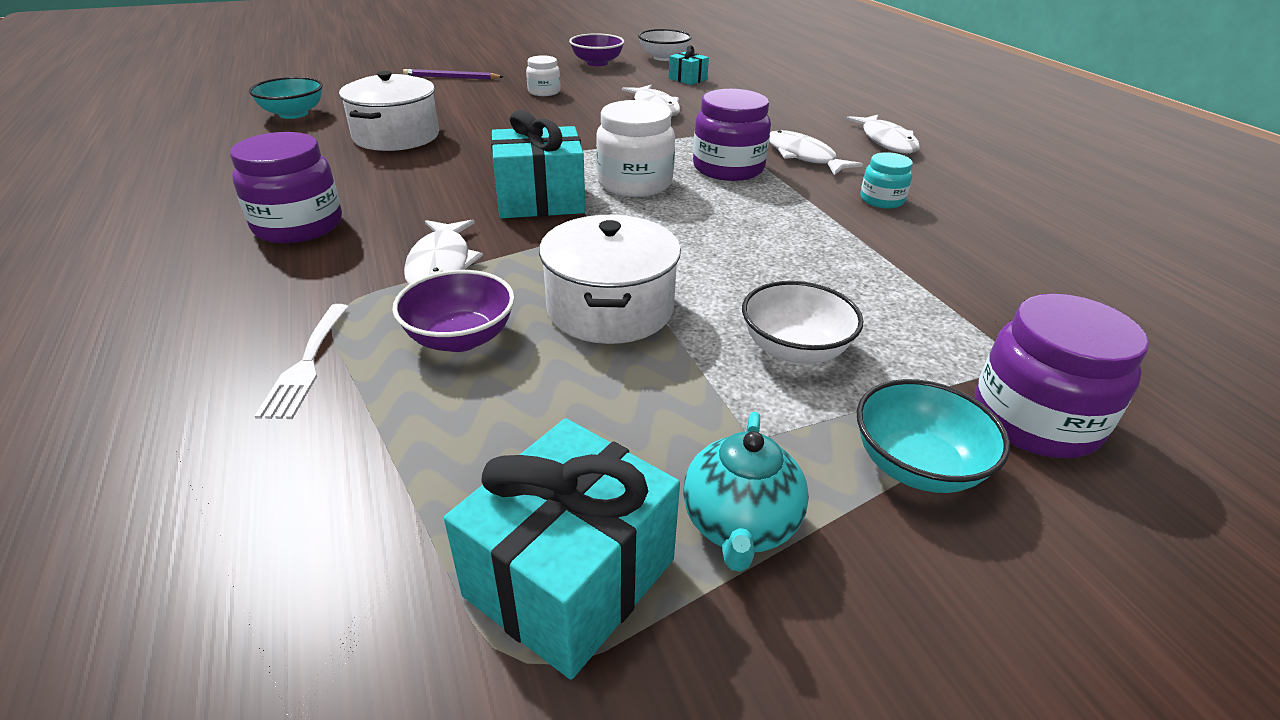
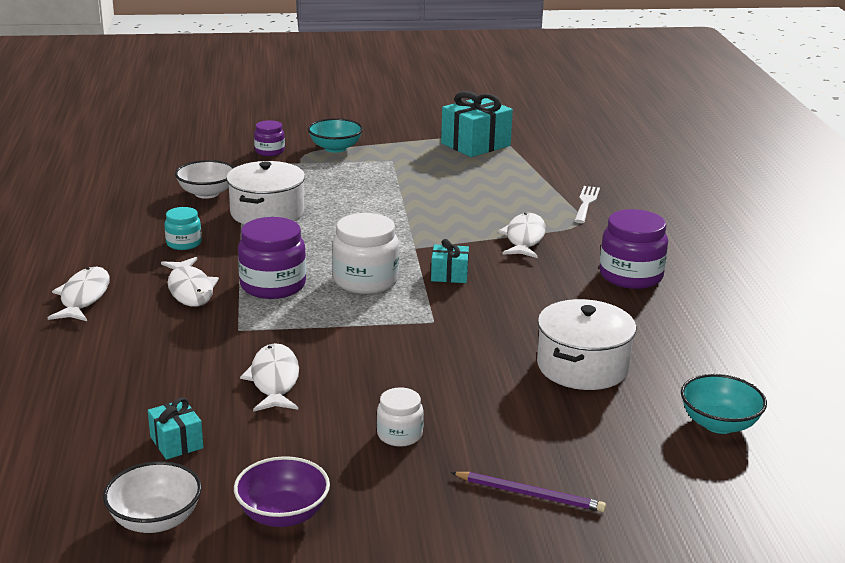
camera: 165 degrees left, 10 degrees down
(460, 338) = (511, 203): purple bowl -> none
(540, 200) = (449, 275): turquoise gift -> turquoise gift, size x0.53
(610, 308) = (428, 206): white pot -> white pot (267, 213)
(739, 525) = (414, 146): turquoise teapot -> none
(794, 350) = (345, 180): white bowl -> white bowl (207, 193)
(1034, 420) = (269, 151): purple jar -> purple jar, size x0.57

